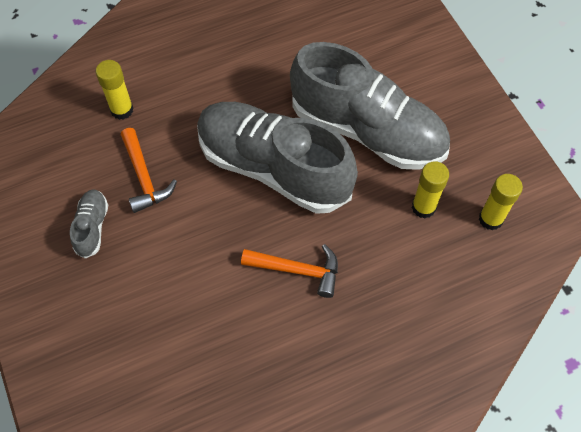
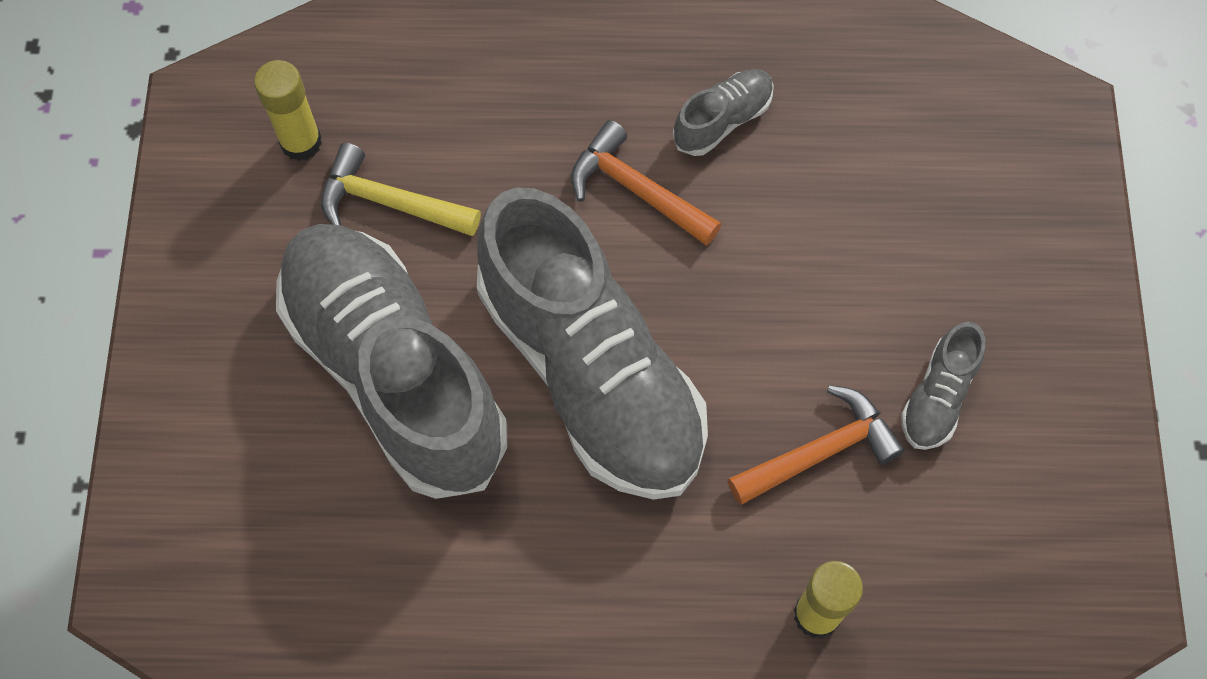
camera: 155 degrees left, 5 degrees up
(144, 177) = (820, 451): orange hammer -> orange hammer turned 60 degrees clockwise
(268, 334) = (722, 120): none -> grey shoe
(423, 207) = (389, 202): yellow glue stick -> yellow hammer

